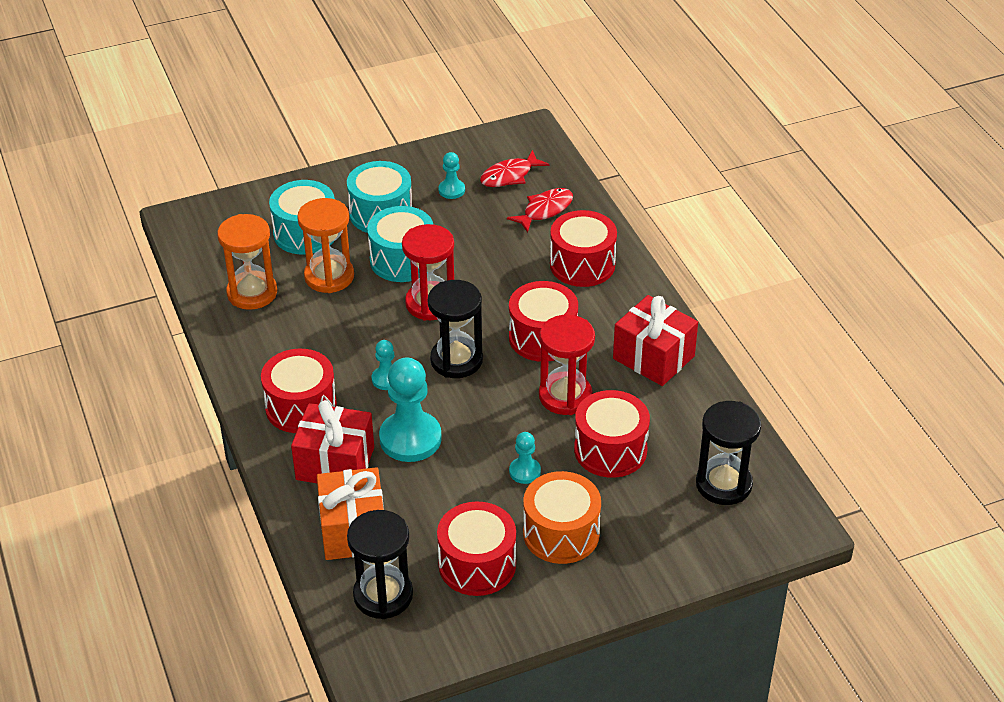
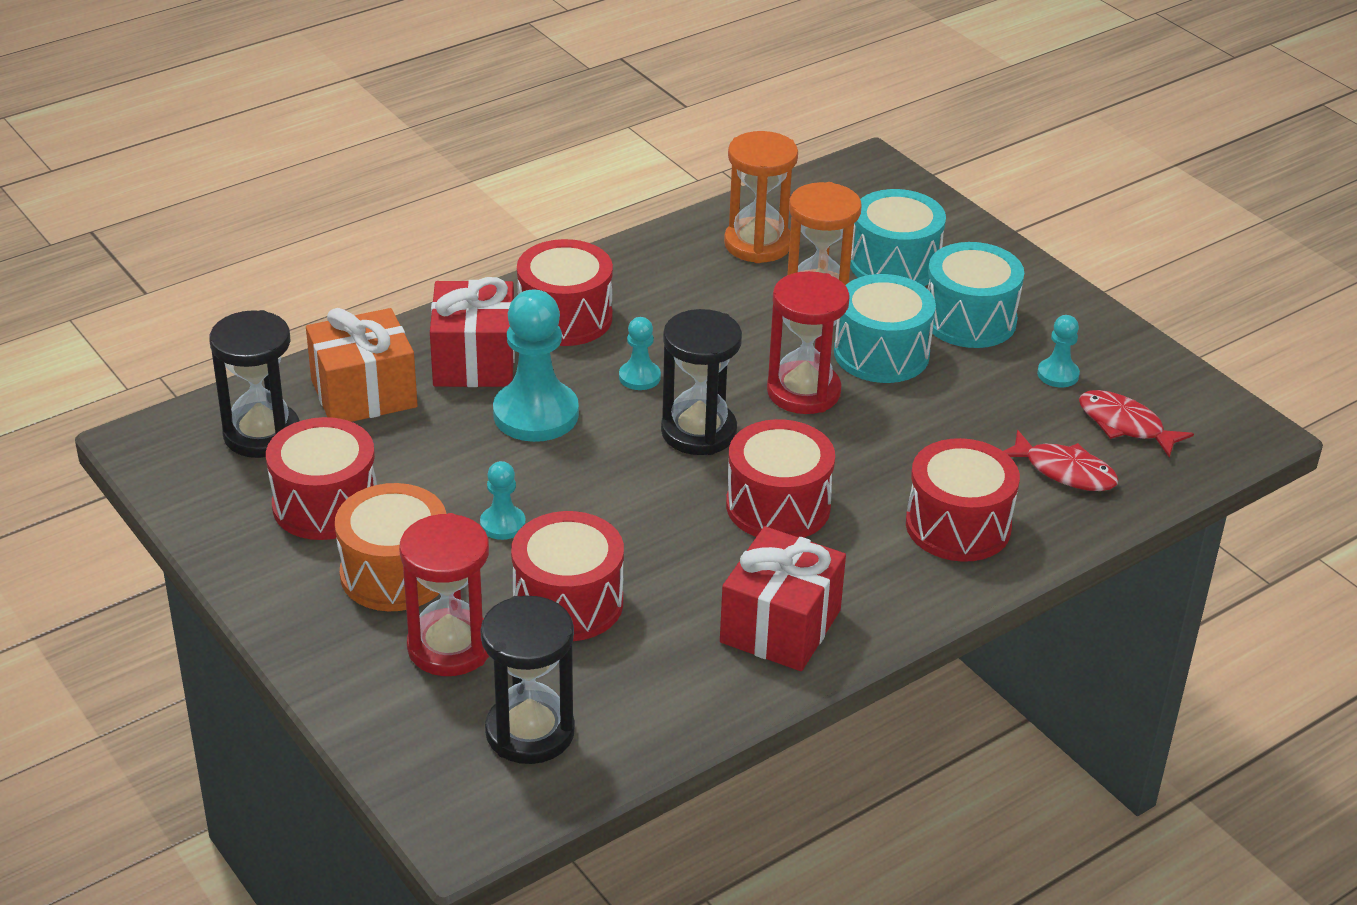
camera: 75 degrees right, 5 degrees down
(565, 396) = (663, 544): red hourglass -> red hourglass (450, 647)

